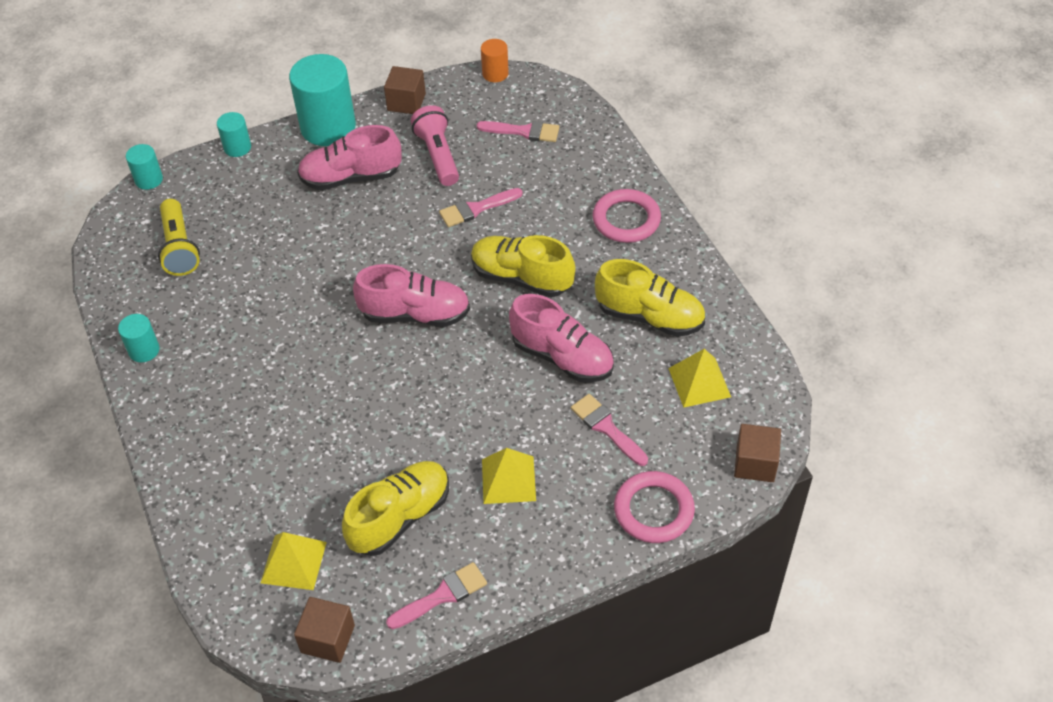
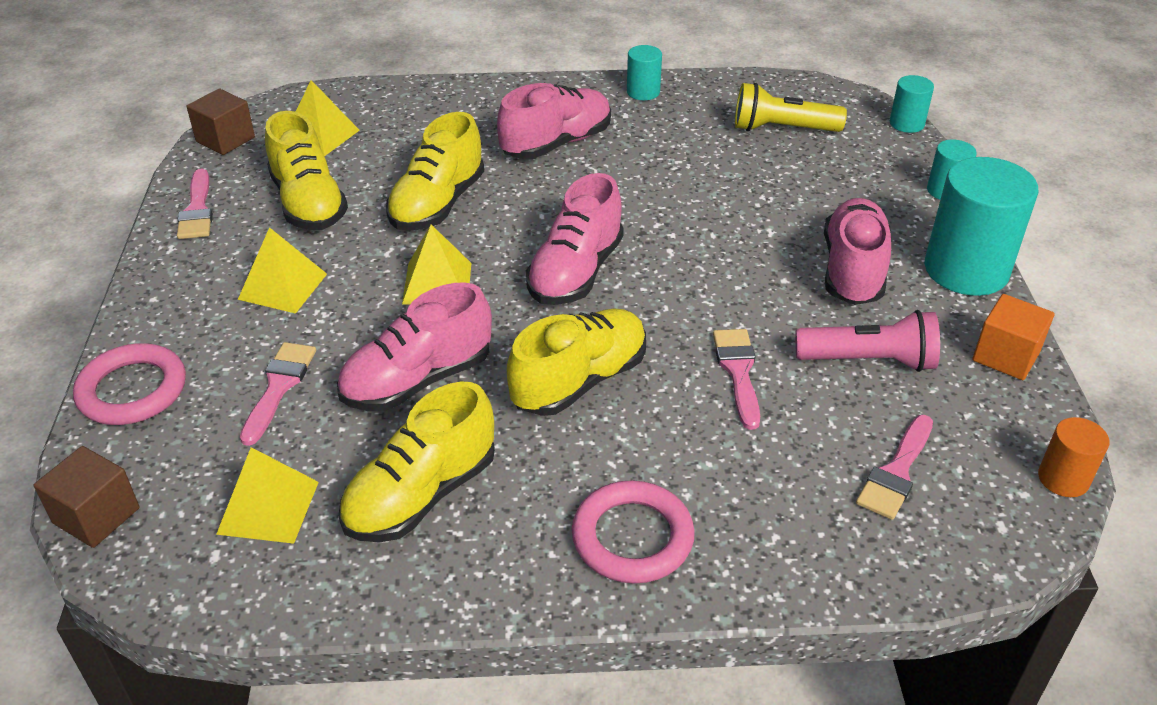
camera: 110 degrees right, 10 degrees down
(249, 382) = (556, 143): none -> pink shoe
(366, 427) = (437, 204): none -> yellow shoe
(406, 102) = (1006, 356): brown cube -> orange cube
(462, 387) = (437, 283): none -> yellow pyramid
(606, 428) = (279, 387): pink brush -> pink brush turned 60 degrees counterclockwise

